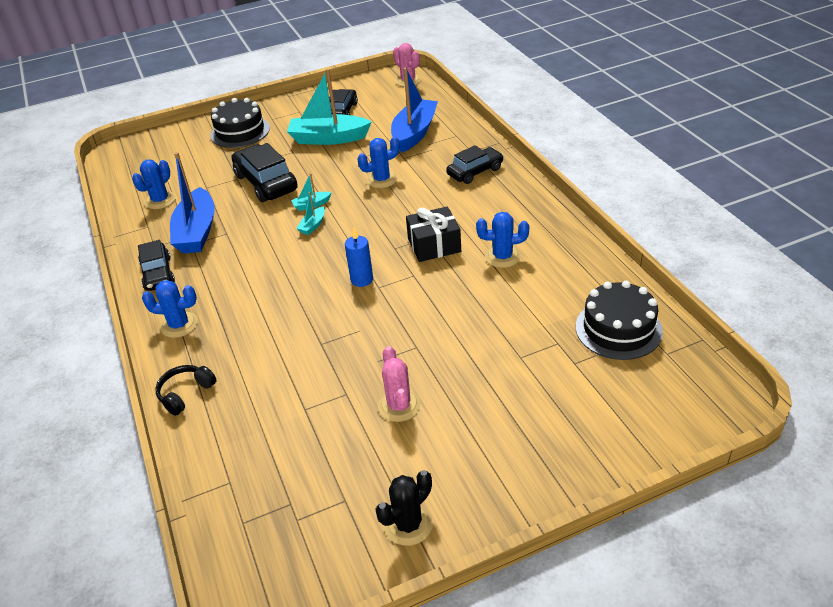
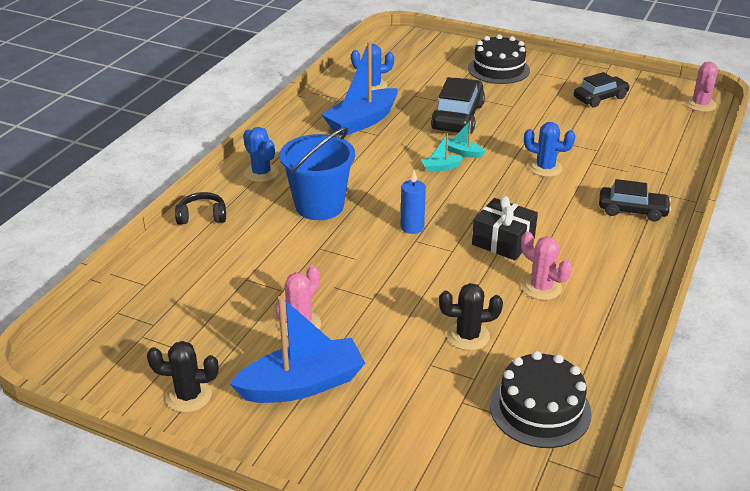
camera: 45 degrees right, 5 degrees down
(158, 274) = (298, 133): black car -> none
(270, 315) = (319, 206): none -> blue bucket
(328, 138) = (555, 112): turquoise boat -> none
(414, 133) = (633, 149): blue boat -> blue boat (302, 384)
(502, 257) = (541, 287): blue cactus -> pink cactus
(512, 321) = (468, 336): none -> black cactus

